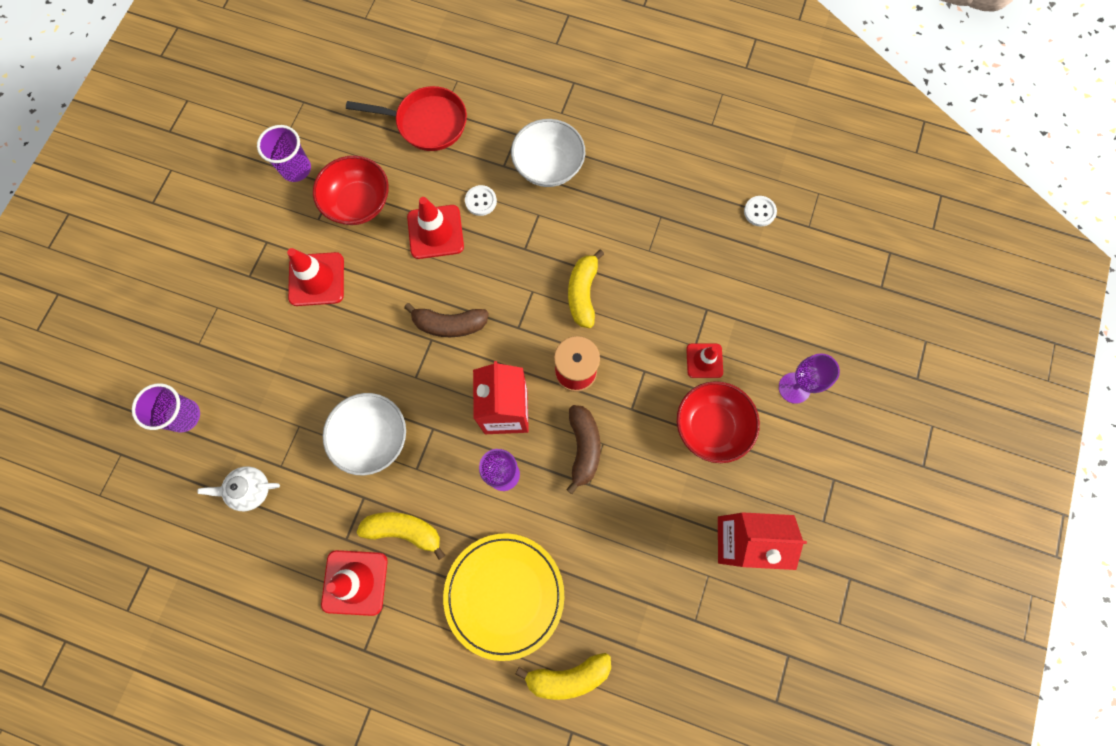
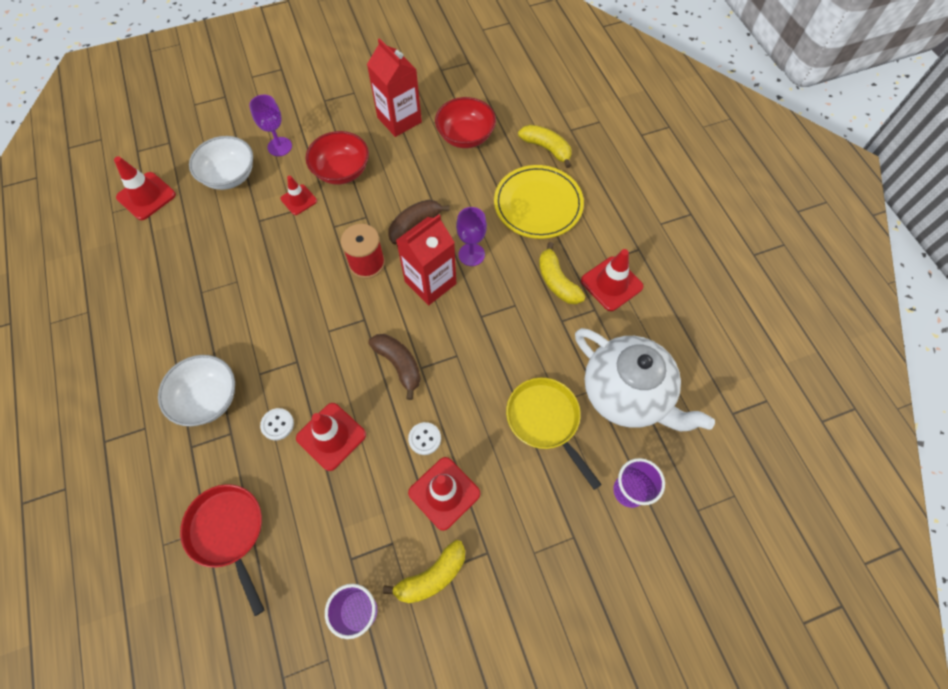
camera: 130 degrees left, 10 degrees down
(250, 490) = (626, 394): white teapot -> white teapot, size x2.31
(294, 401) = (545, 421): none -> yellow pan
(358, 203) = (351, 521): red bowl -> red bowl (465, 136)
(372, 438) = (521, 347): white bowl -> white bowl (230, 176)
(583, 293) = (304, 298): yellow banana -> yellow banana (432, 576)
(759, 212) = (153, 236): white button -> white button (424, 439)
(817, 230) = (146, 196): none -> red traffic cone

